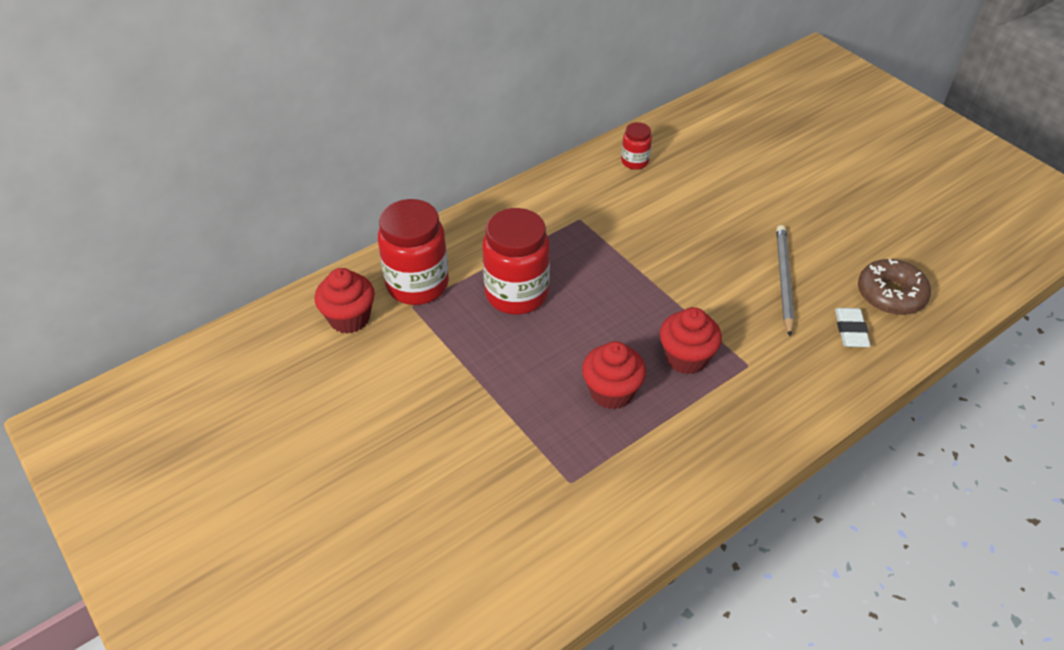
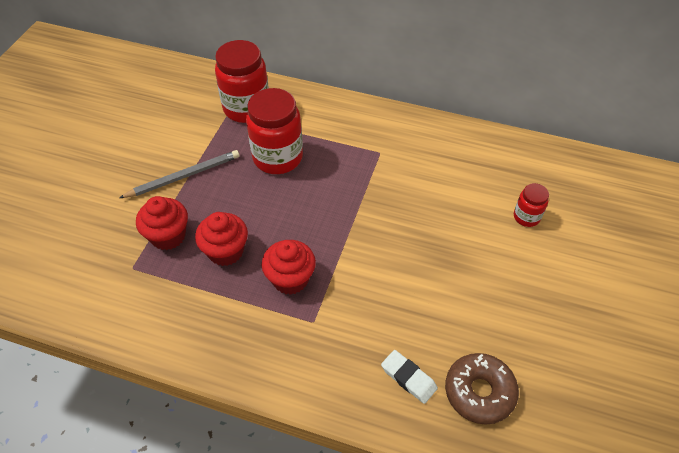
camera: 55 degrees right, 5 degrees up
(349, 318) = (195, 95): red cupcake -> red cupcake (168, 236)
(634, 162) = (472, 152): red jar -> red jar (526, 217)
(783, 280) = (427, 304): grey pencil -> grey pencil (184, 176)
(850, 330) = (408, 378): white eraser -> white eraser turned 75 degrees clockwise

